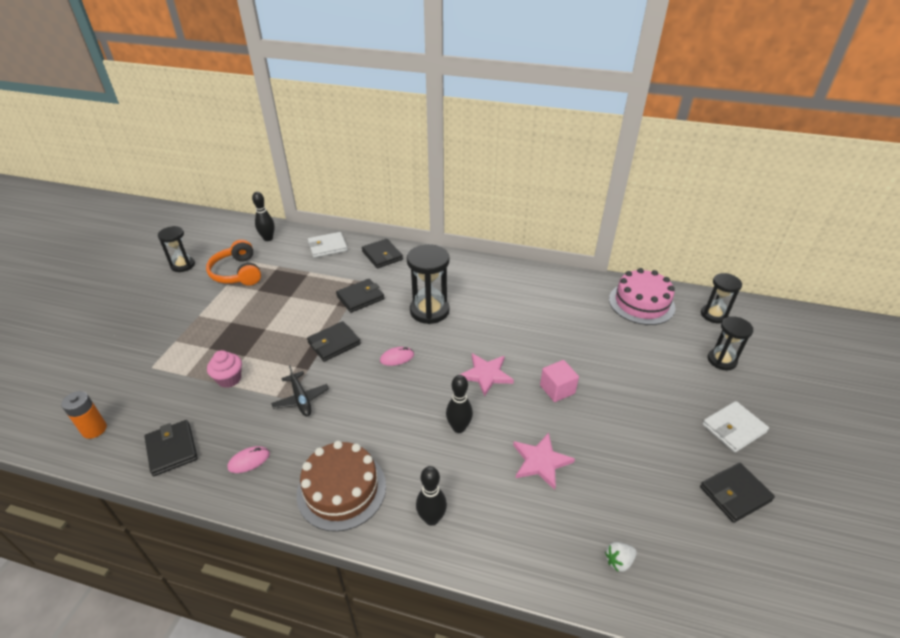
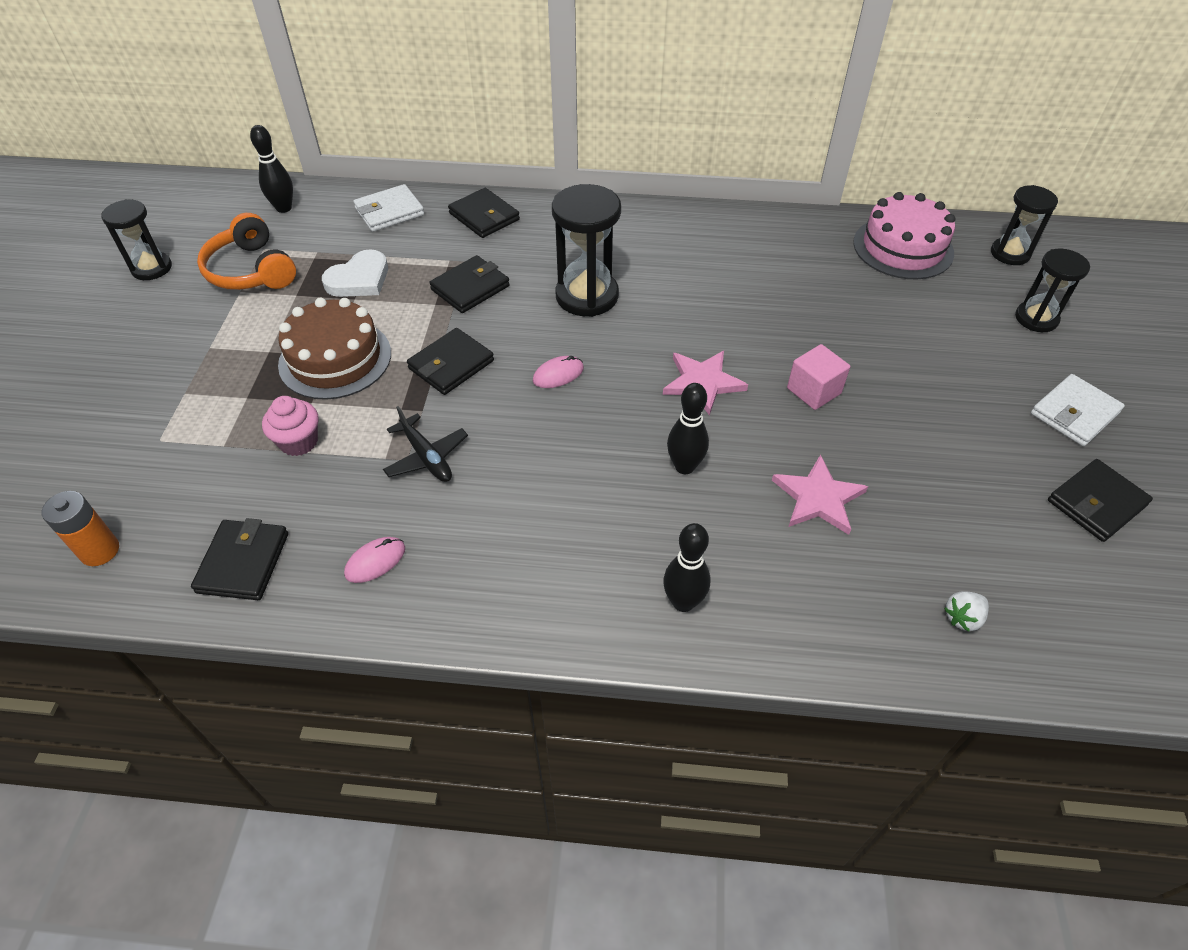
camera: 10 degrees left, 10 degrees up
(172, 449) = (243, 562): black wallet -> black wallet turned 45 degrees clockwise
(297, 285) = (359, 279): none -> white heart
(341, 489) = (535, 582): brown cake -> brown cake (335, 359)

